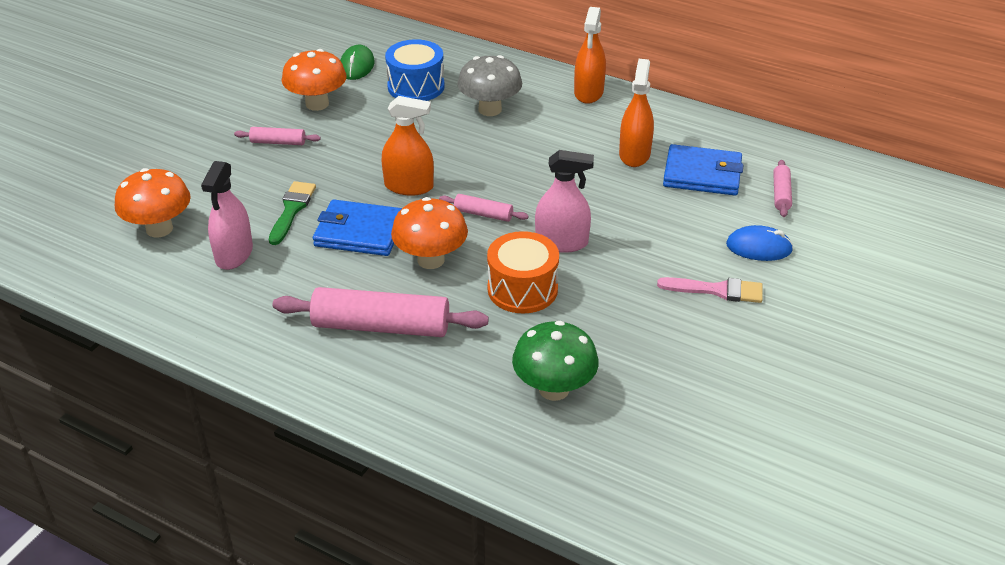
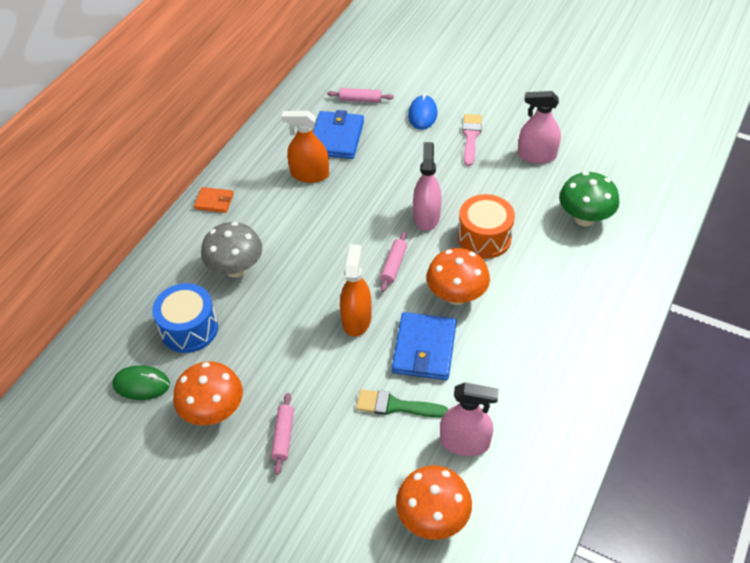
camera: 90 degrees left, 10 degrees up
(381, 326) = (541, 320): pink rolling pin -> none
(588, 92) = (214, 201): orange spray bottle -> orange wallet
(683, 353) = (536, 155): none -> pink spray bottle

